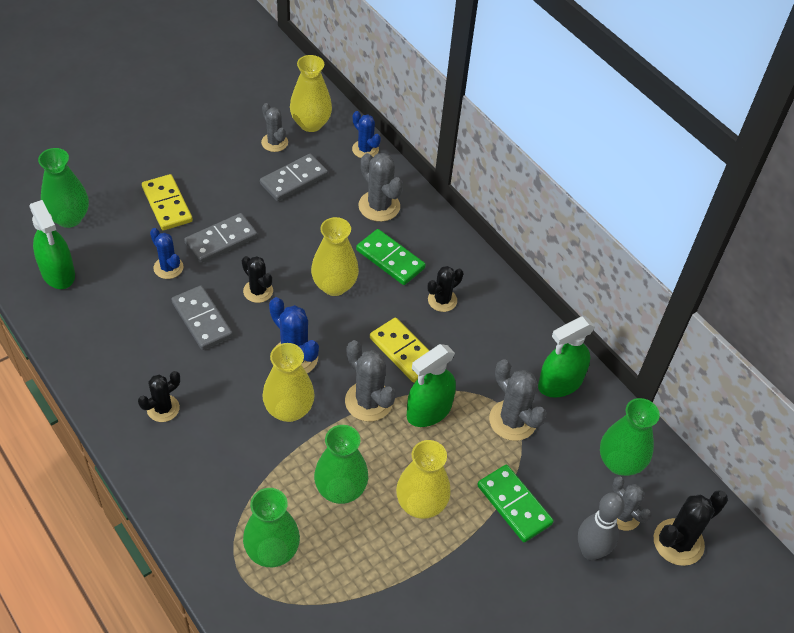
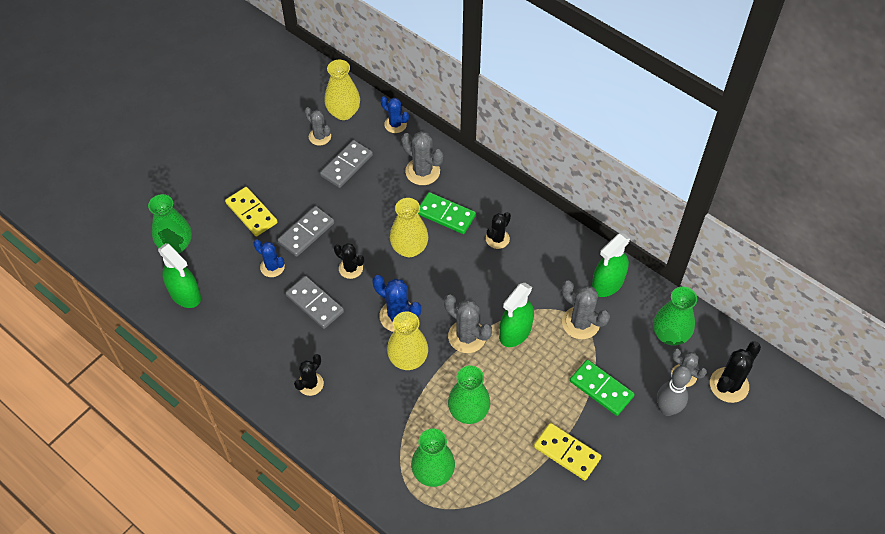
camera: 10 degrees left, 5 degrees up
(404, 352) = (481, 289): yellow domino -> yellow domino (567, 452)
(421, 504) = (532, 407): yellow vase -> none

